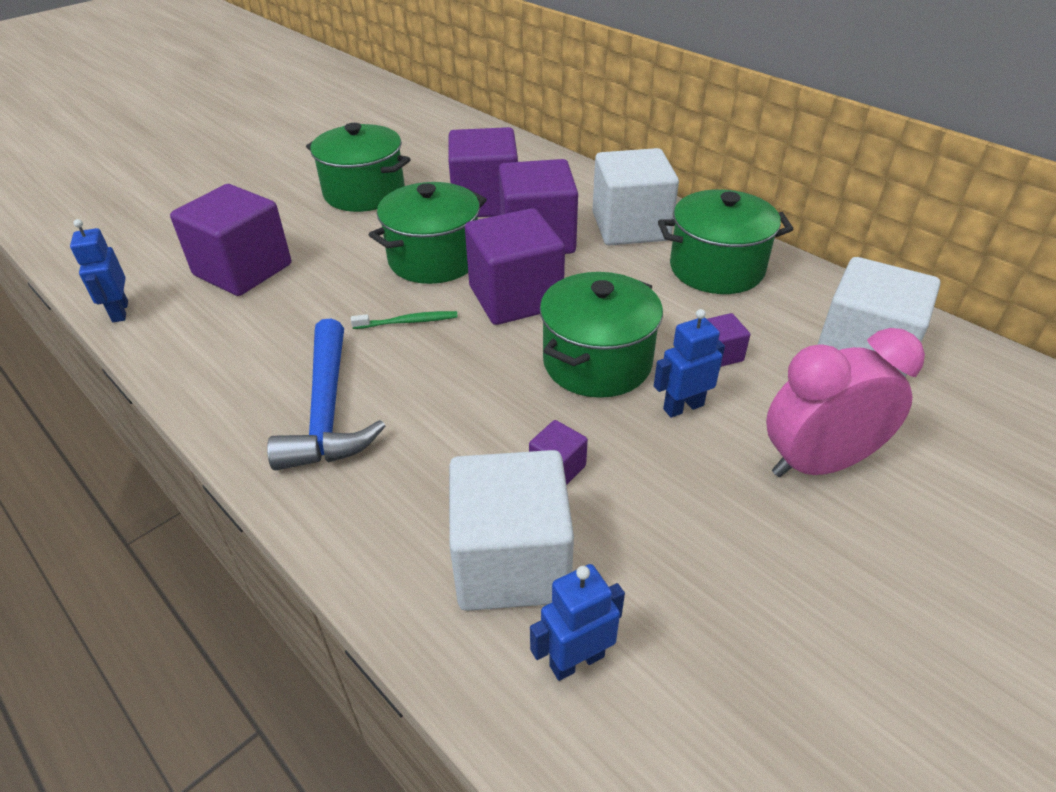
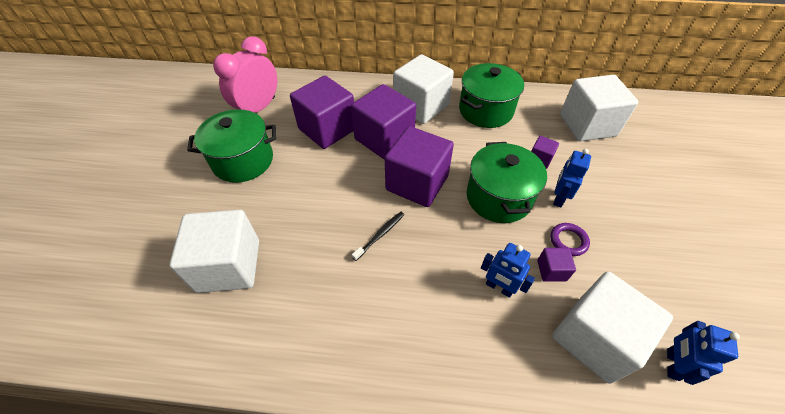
camera: 40 degrees left, 10 degrees up
(120, 312) = (173, 359): blue robot -> blue robot (499, 287)
(243, 270) = (229, 265): purple cube -> white cube
(327, 412) = (408, 325): blue hammer -> none
(408, 322) = (380, 235): green toothbrush -> black toothbrush
(434, 259) = (344, 184): green pot -> none
(627, 455) = (568, 241): none -> purple ring
(818, 463) = (632, 191): pink clock -> pink clock (258, 108)

